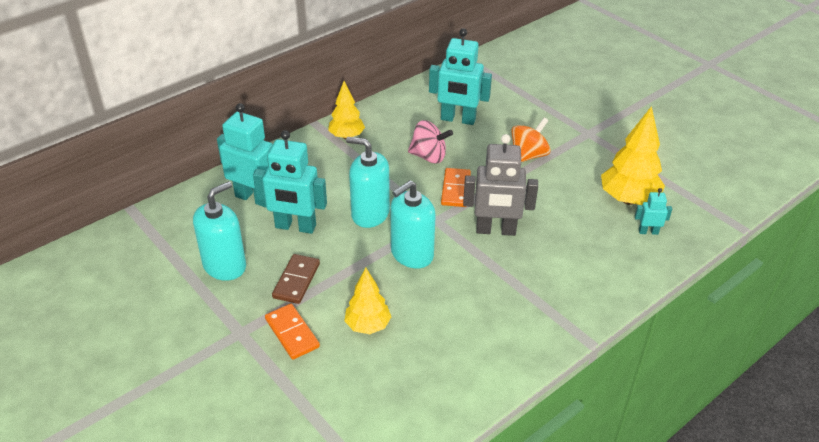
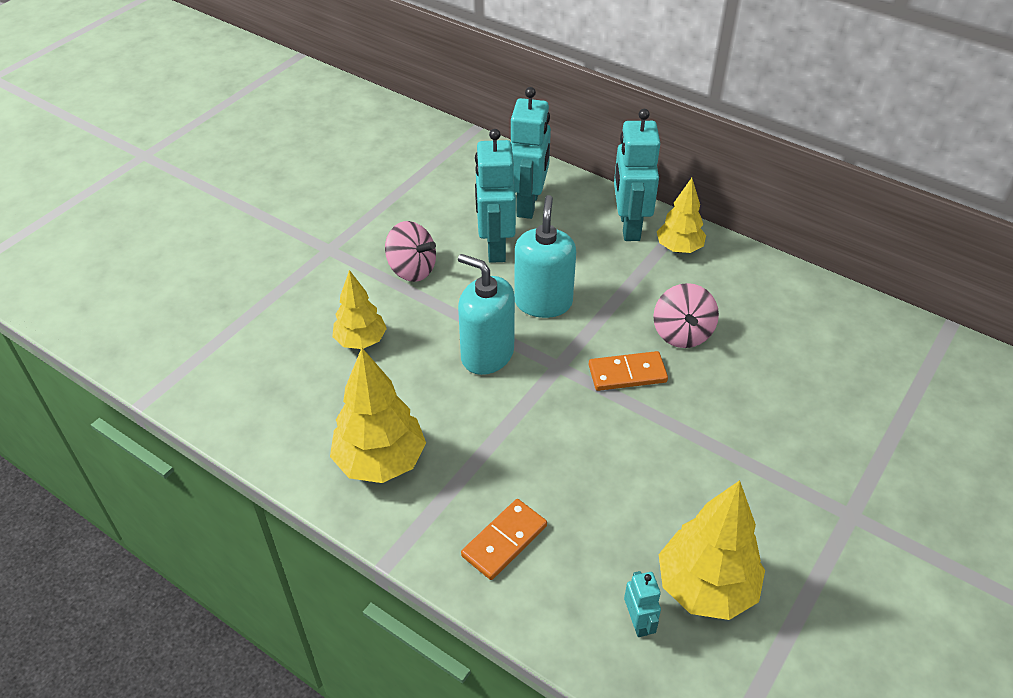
camera: 75 degrees right, 5 degrees up
(225, 266) = (417, 212): turquoise soap dispenser -> none
(292, 333) = (336, 285): orange domino -> orange domino (504, 541)
(296, 281) = (412, 269): brown domino -> pink spinning top
(458, 119) = (783, 348): turquoise robot -> turquoise robot (629, 226)
(495, 230) = (563, 430): grey robot -> none
(498, 332) = (380, 461): none -> yellow tree
(528, 155) = (745, 442): orange spinning top -> none

